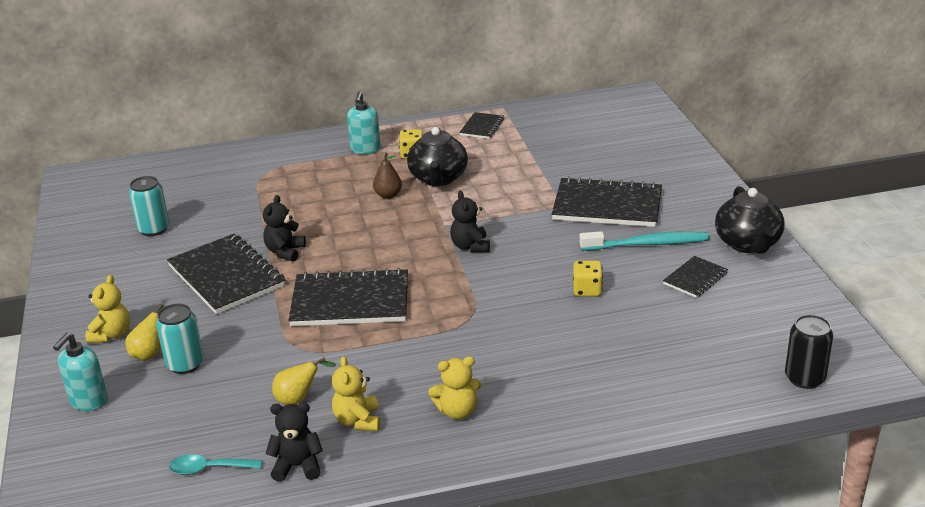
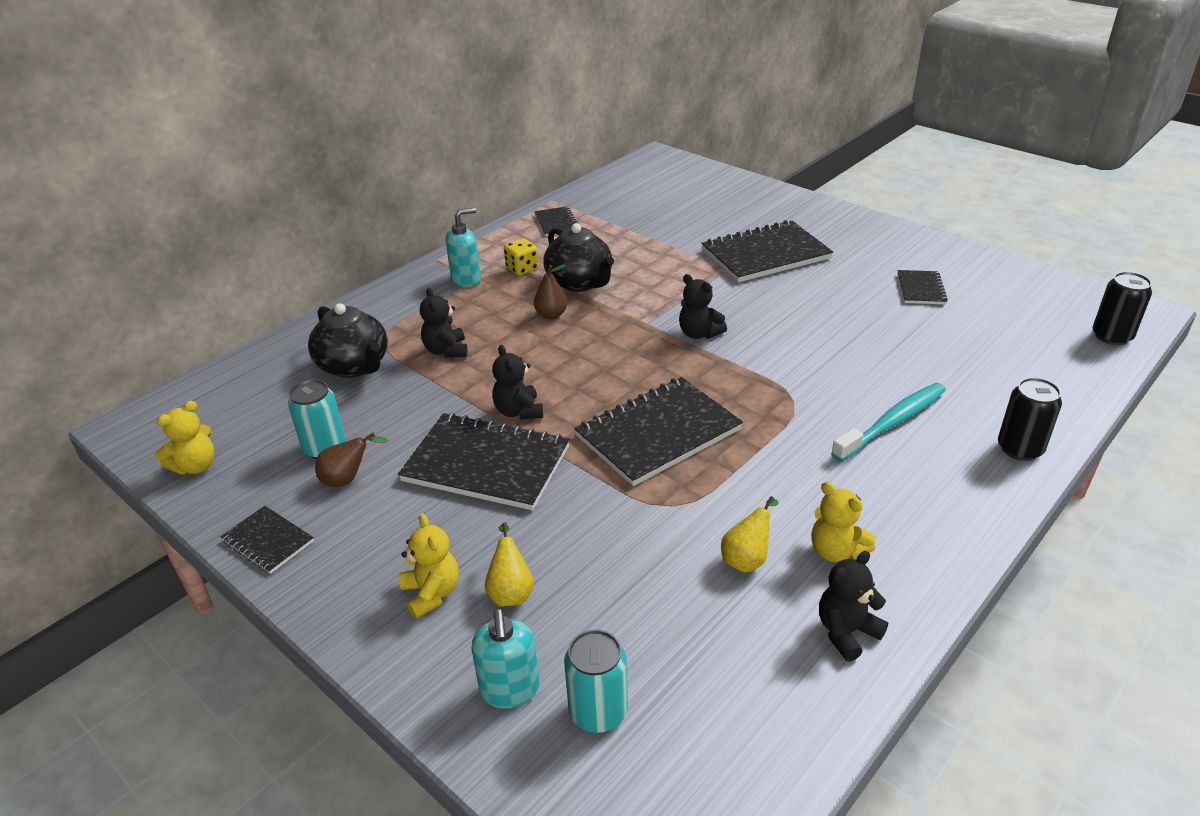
camera: 35 degrees left, 5 degrees up
(68, 269) = (268, 541): none -> black notebook
(144, 253) = (348, 479): none -> brown pear
(185, 364) = (570, 584): turquoise can -> turquoise can (598, 712)
(209, 469) = (761, 690): turquoise spoon -> none
(292, 195) = (446, 351): none -> black teddy bear
(365, 149) = (466, 280): turquoise soap dispenser -> turquoise soap dispenser turned 90 degrees counterclockwise
(457, 411) = (909, 493): yellow teddy bear -> yellow teddy bear (196, 466)
(584, 421) = (1020, 449): none -> black can
(587, 290) = (854, 332): yellow dice -> none
(647, 244) = (844, 275): turquoise toothbrush -> turquoise toothbrush (892, 422)
(748, 244) = (917, 247): black teapot -> black teapot (354, 366)

